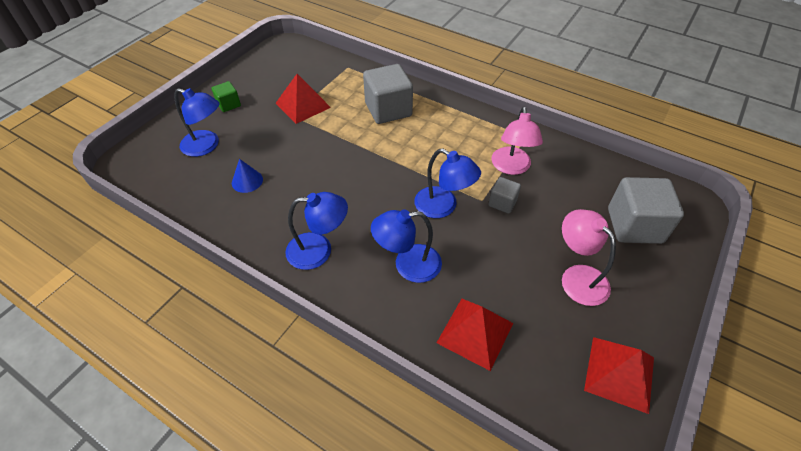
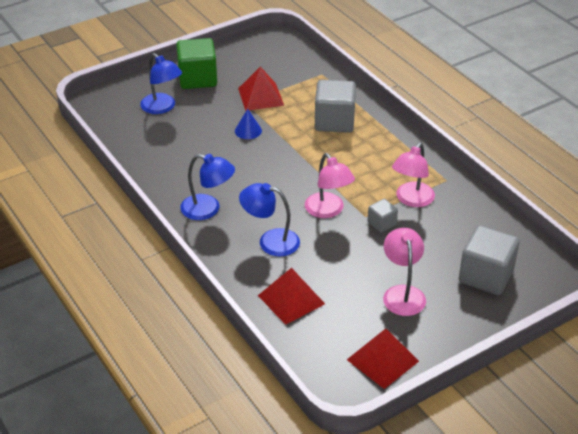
camera: 25 degrees right, 10 degrees down
(229, 104) = (197, 78): green cube -> green cube, size x1.96
(247, 181) = (180, 144): blue cone -> blue cone (248, 130)
(443, 207) = (328, 211): blue lamp -> pink lamp

